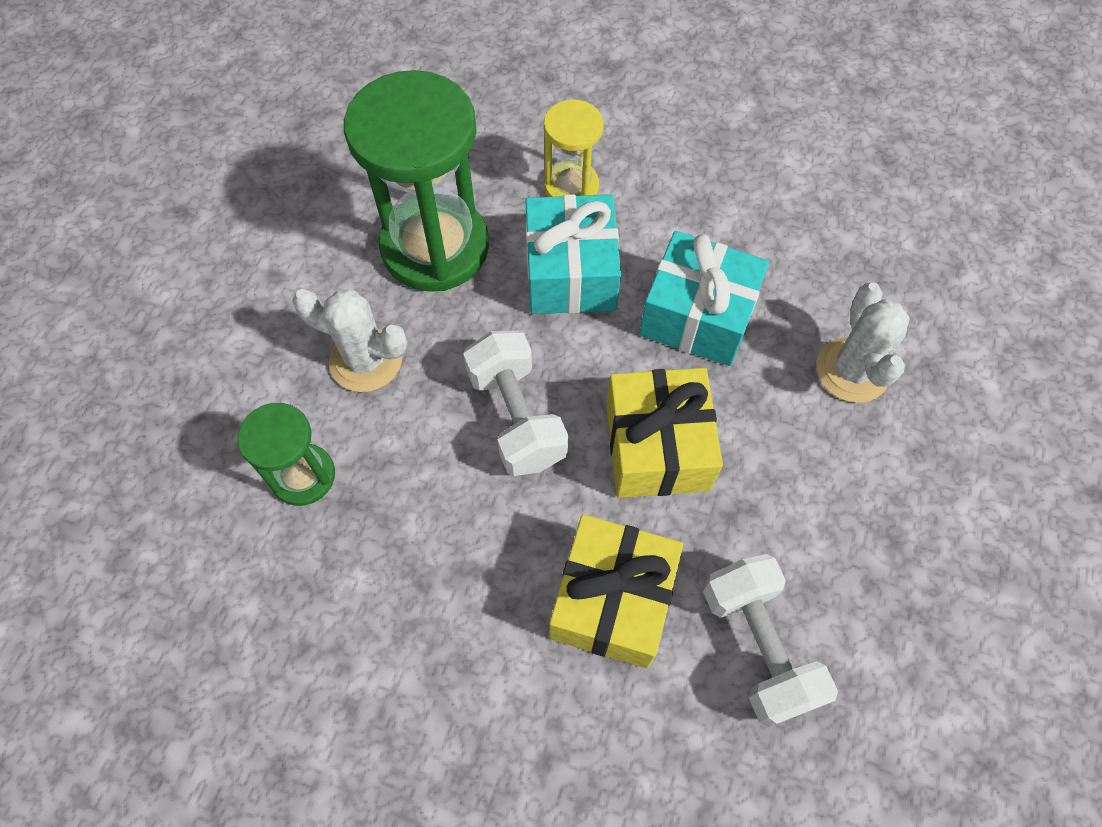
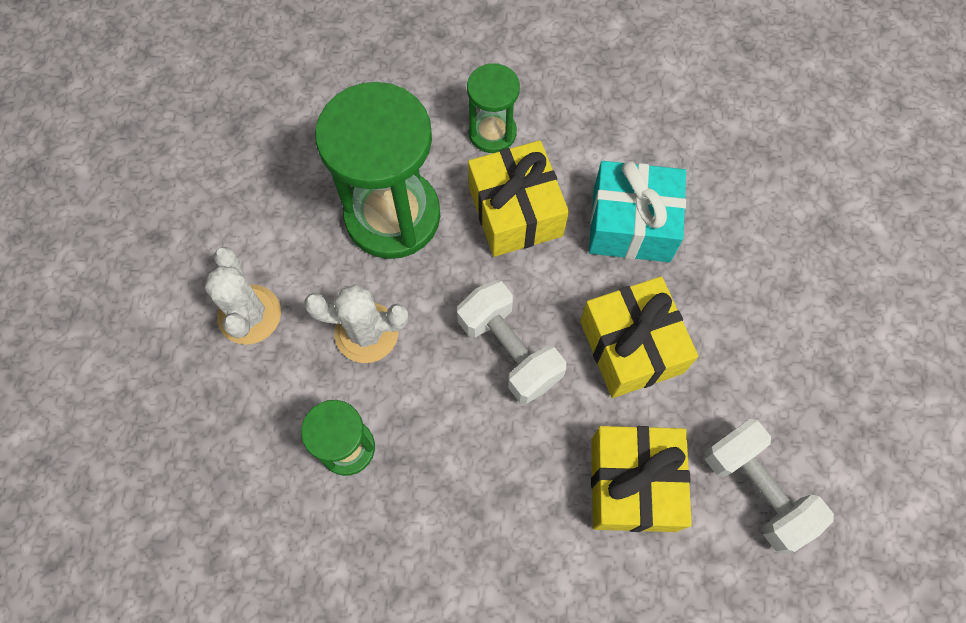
camera: 15 degrees left, 5 degrees up
(571, 186) = (492, 132): yellow hourglass -> green hourglass
(571, 273) = (515, 212): turquoise gift -> yellow gift
(852, 370) = (768, 241): white cactus -> white cactus (249, 315)

